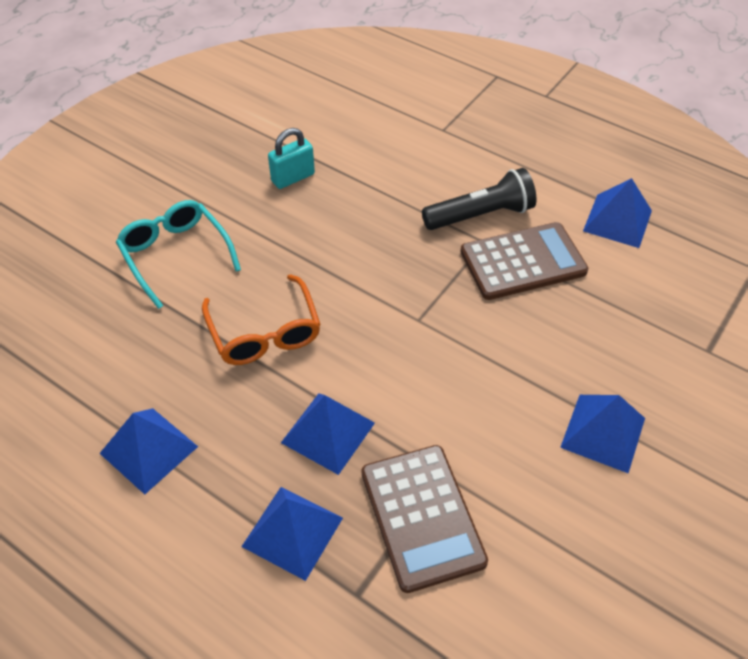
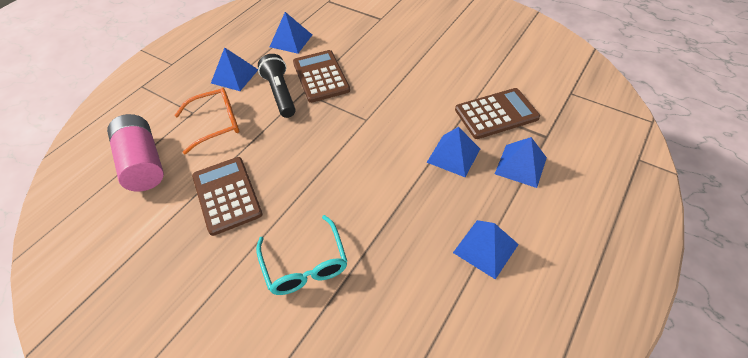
camera: 90 degrees left, 0 degrees up
(175, 255) = (305, 265): turquoise glasses -> turquoise glasses turned 75 degrees counterclockwise
(265, 333) = (381, 195): orange glasses -> orange glasses (216, 123)
(293, 178) = (227, 195): turquoise padlock -> brown calculator
(354, 101) = (143, 163): none -> pink battery
(603, 432) = (433, 52): blue pyramid -> blue pyramid (234, 76)

